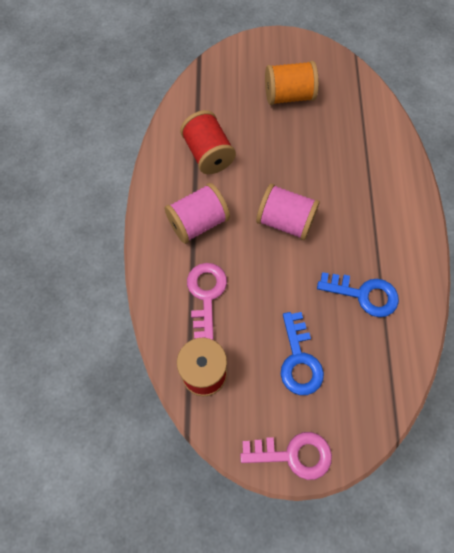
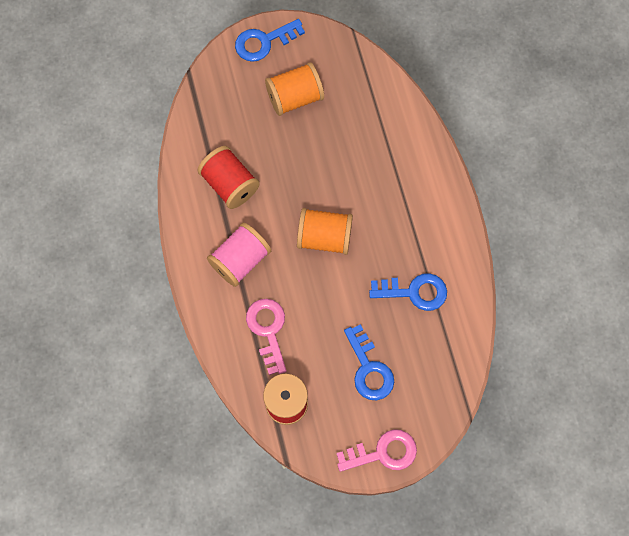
camera: 15 degrees left, 5 degrees up
(273, 47) = (264, 42): none -> blue key
(285, 221) = (324, 237): pink spool -> orange spool

